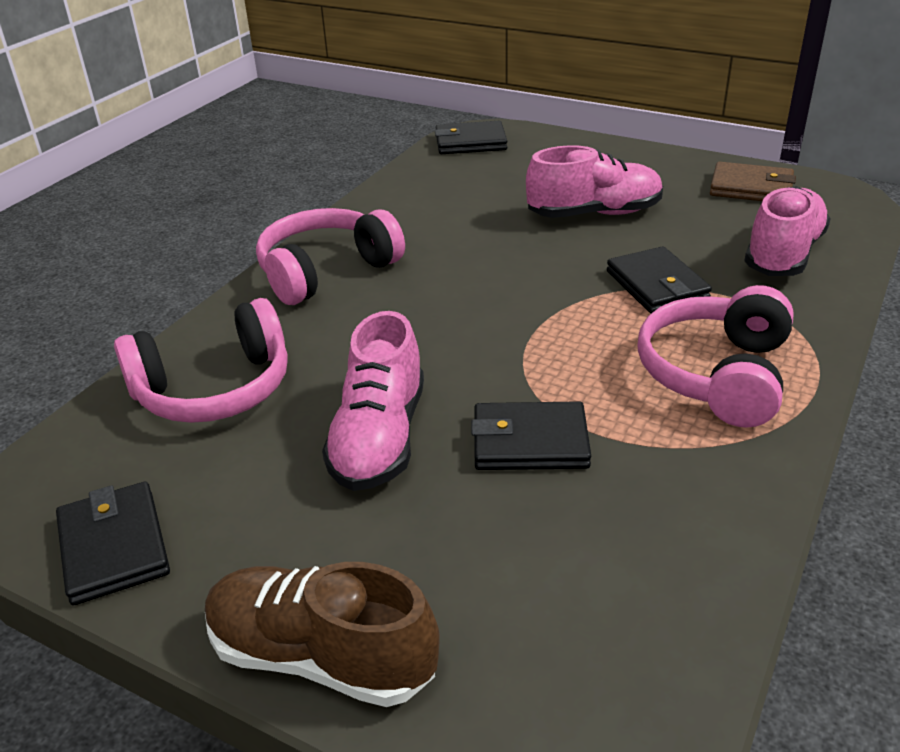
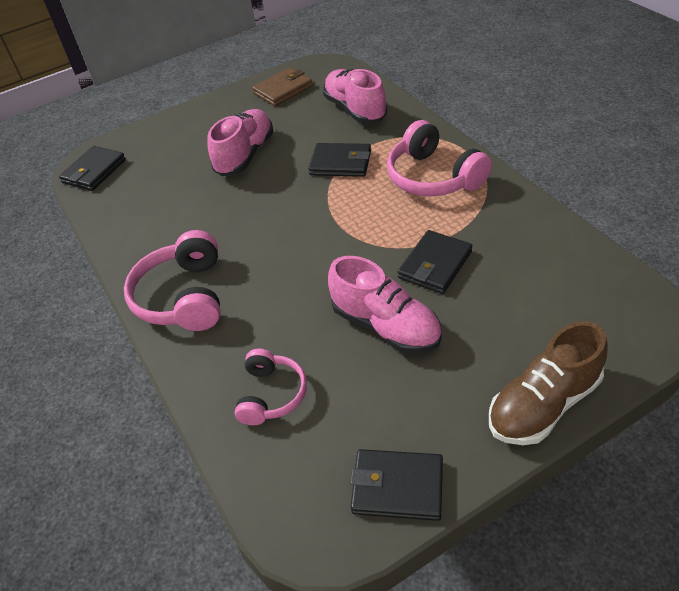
camera: 55 degrees left, 10 degrees up
(215, 389) = (271, 395): pink headphones -> pink headphones, size x0.62

